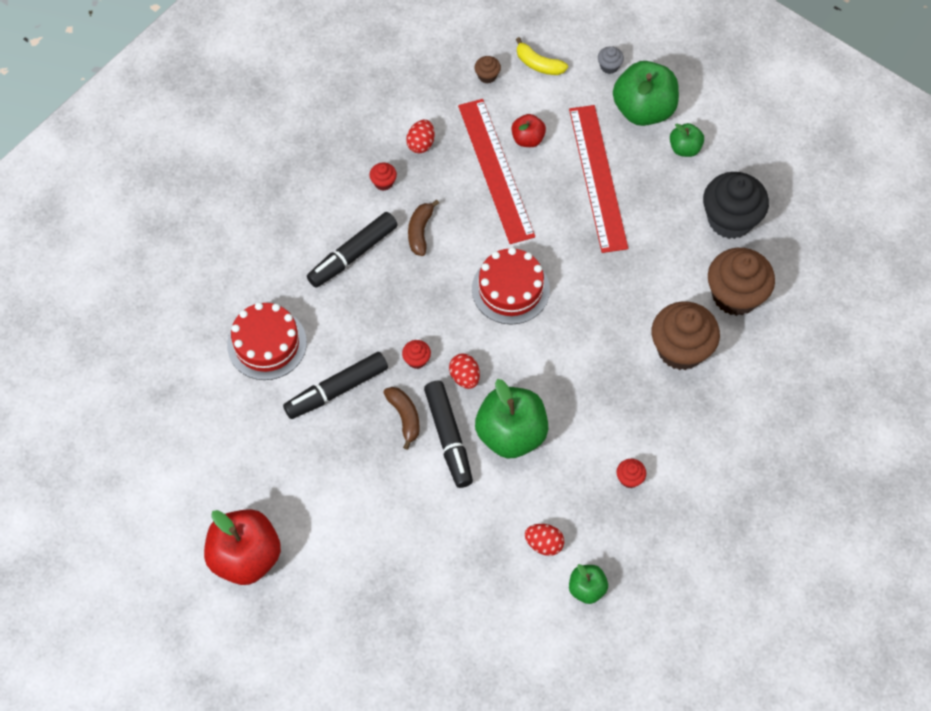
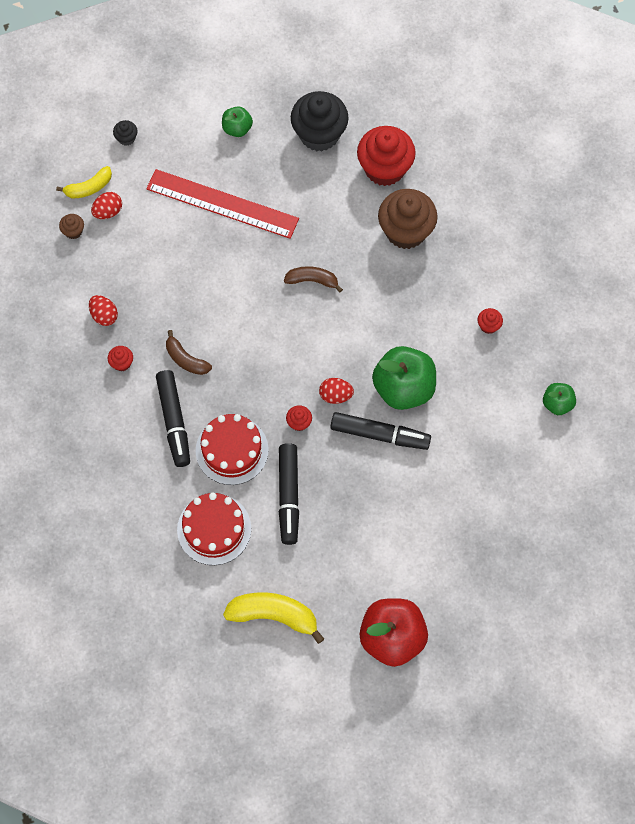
camera: 60 degrees left, 5 degrees up
(210, 439) = (274, 615): none -> yellow banana
(404, 417) = (343, 457): brown banana -> brown banana (312, 280)
(496, 170) = (166, 273): red ruler -> none
(510, 289) = (280, 321): red cake -> red cake (232, 450)
(527, 139) = (153, 234): red apple -> none
(544, 544) = (506, 414): red egg -> red egg (108, 211)
(609, 66) = (126, 138): grey cupcake -> black cupcake
(643, 110) = (183, 137): green apple -> none
(735, 295) = (384, 168): brown cupcake -> red cupcake

